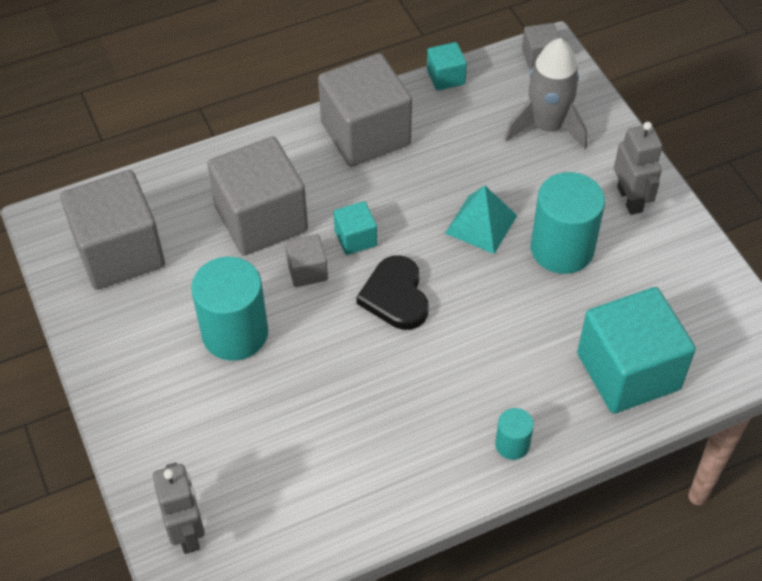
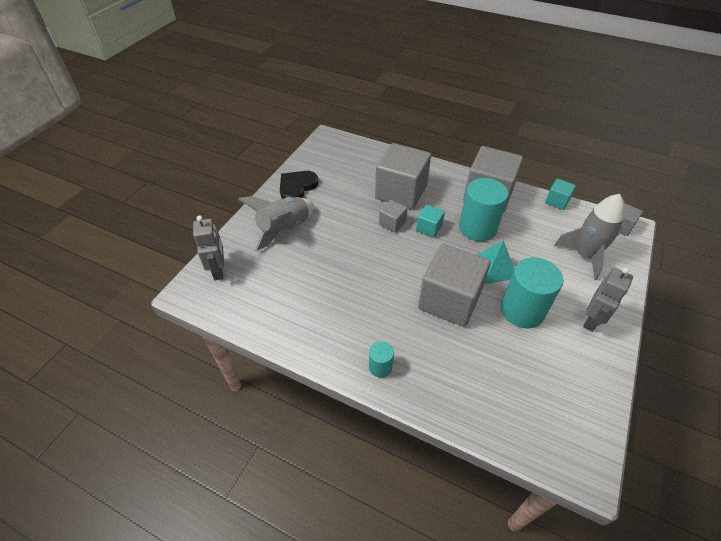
camera: 50 degrees right, 5 degrees down
(119, 252) = (335, 164): grey cube -> grey cube (449, 300)
(187, 532) = (218, 270): grey robot -> grey robot turned 45 degrees counterclockwise
(188, 403) = (284, 229): none -> grey rocket
(235, 333) = (334, 221): turquoise cylinder -> turquoise cylinder (477, 228)
(395, 296) = (414, 262): black heart -> black heart (297, 187)
(628, 371) = (483, 394): turquoise cube -> none

